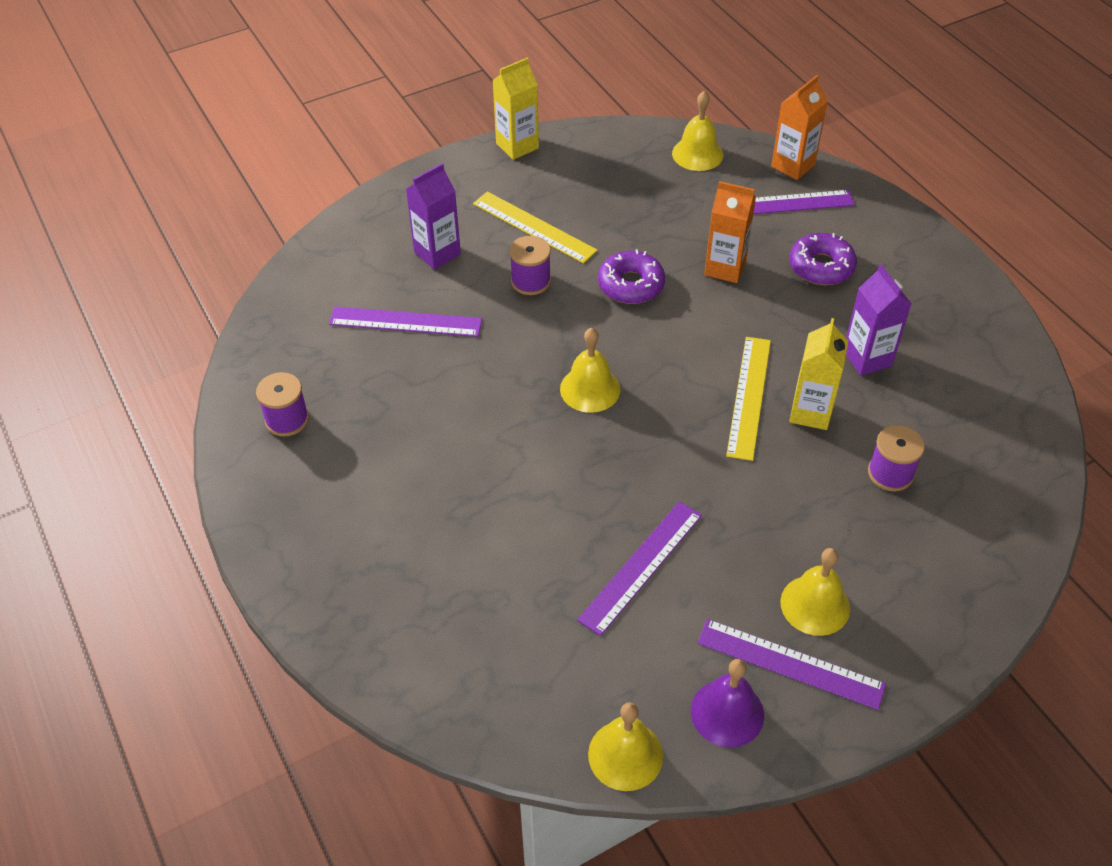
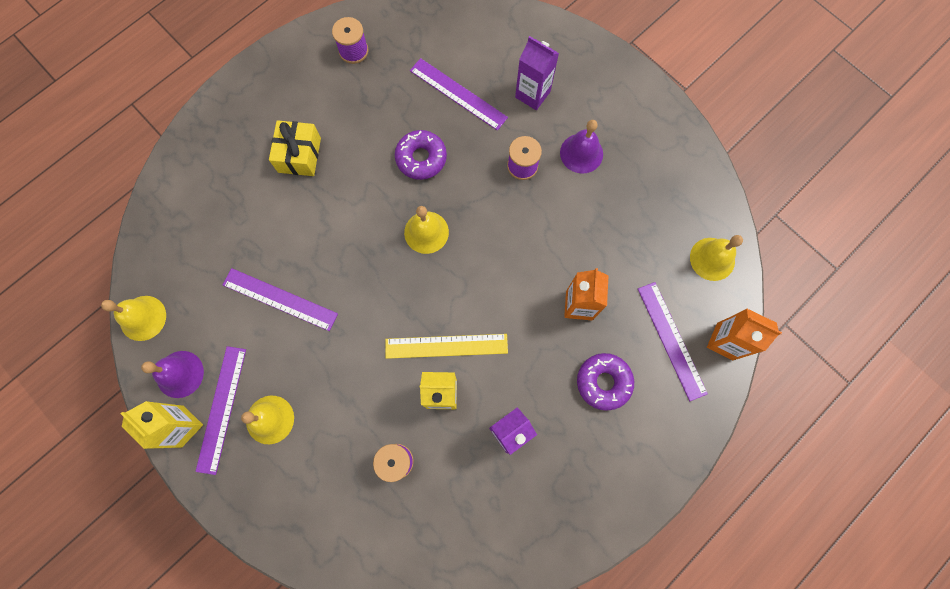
camera: 75 degrees right, 25 degrees up
(405, 322) = (458, 94): purple ruler -> purple ruler turned 45 degrees counterclockwise
(425, 509) = (299, 155): none -> yellow gift
(517, 146) = (672, 117): yellow carton -> yellow carton (182, 426)
(533, 227) = (581, 153): yellow ruler -> purple bell
(631, 285) = (539, 238): purple donut -> purple donut (421, 158)

